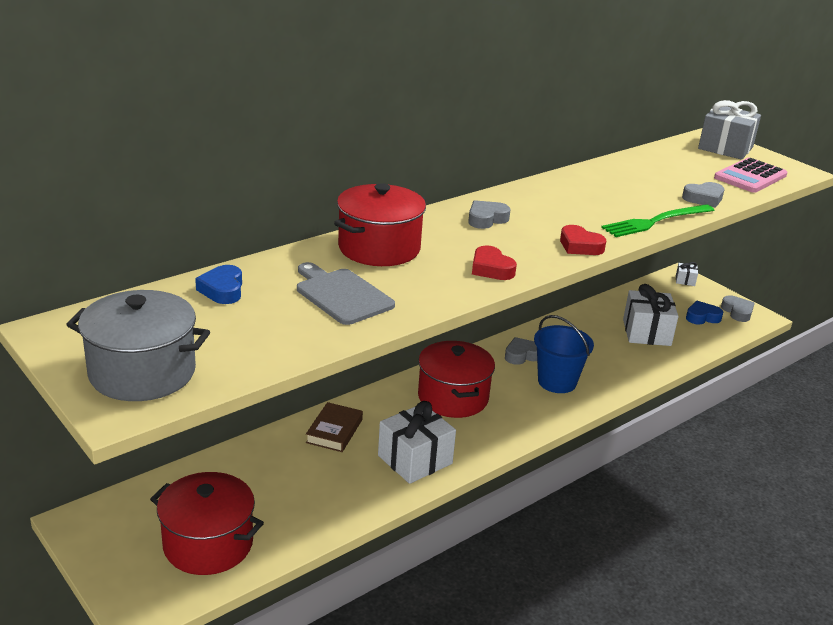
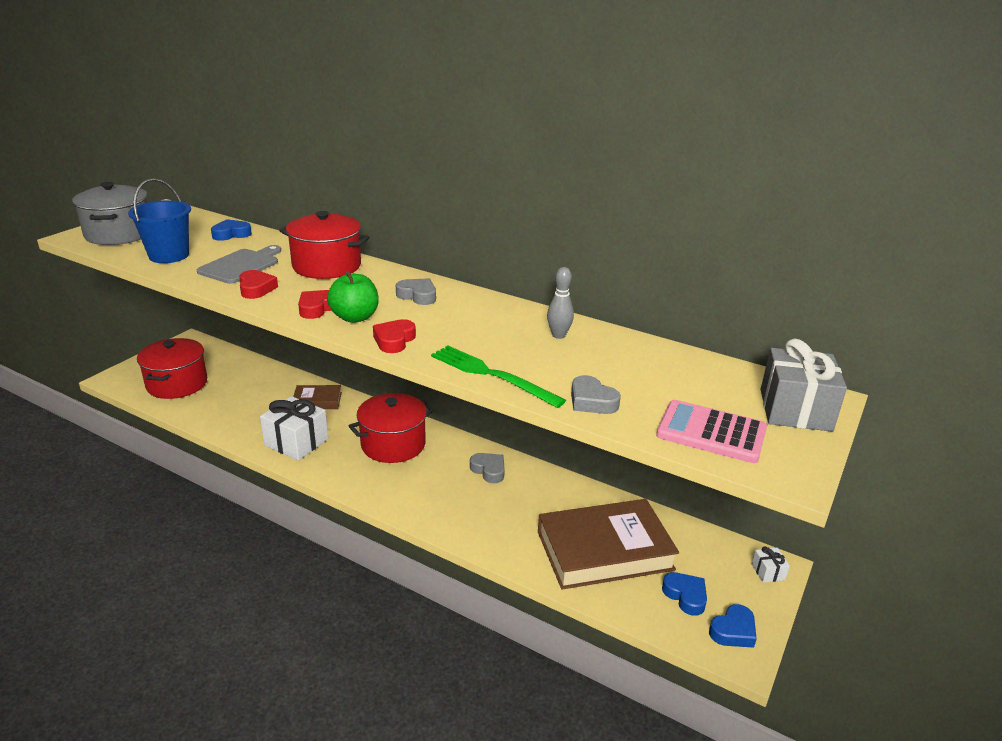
camera: 70 degrees right, 0 degrees up
(420, 294) = (256, 289): none -> red heart
(522, 255) = (355, 317): none -> green apple
(557, 382) = (456, 498): blue bucket -> blue bucket (169, 255)
(595, 184) = (558, 335): none -> grey bowling pin
(646, 332) = (604, 550): white gift -> brown book
(737, 312) = (733, 631): grey heart -> blue heart

